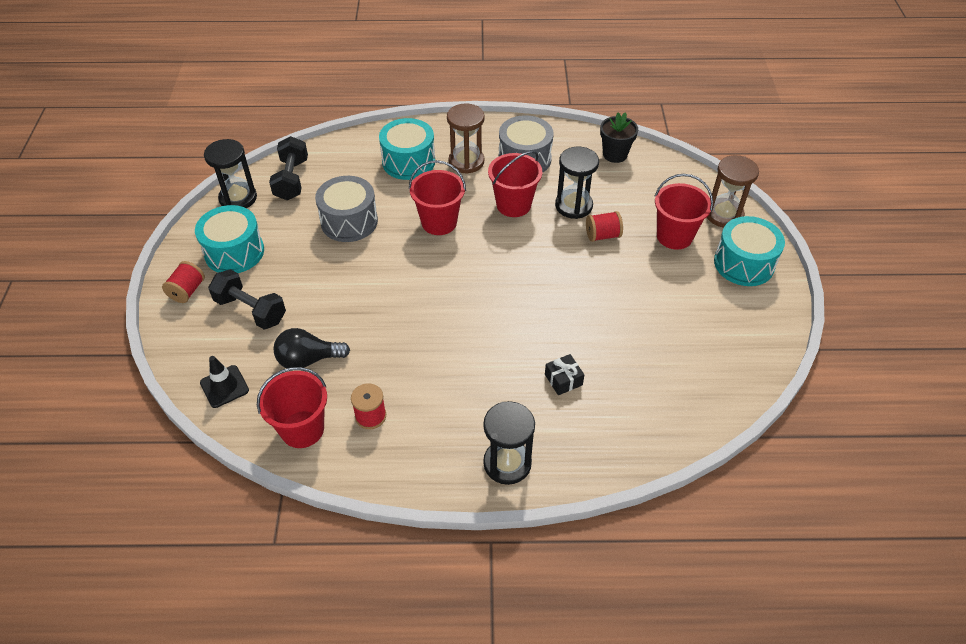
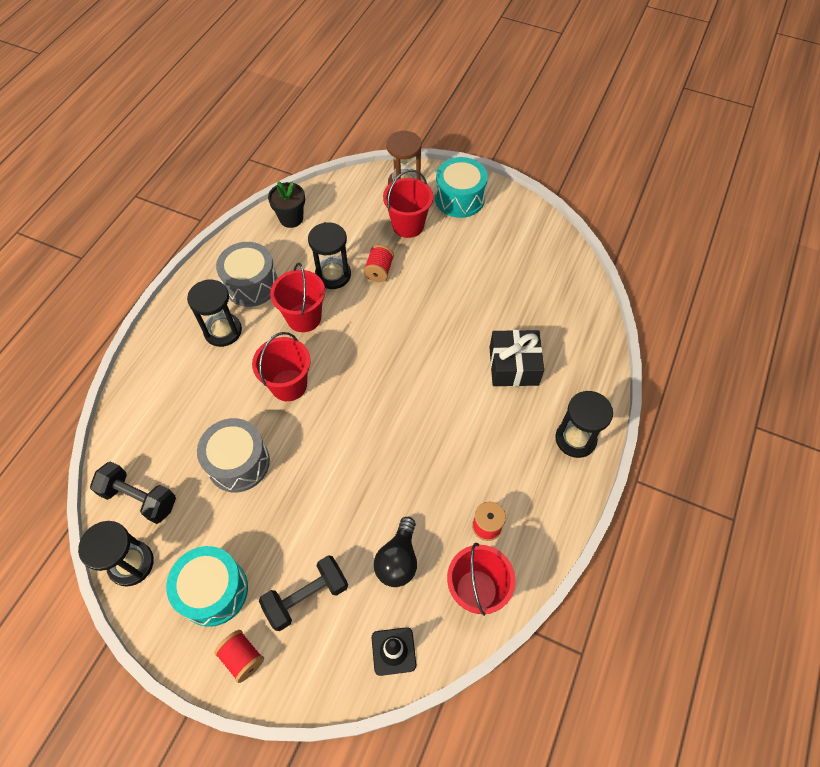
camera: 65 degrees left, 10 degrees up
(408, 162) = (189, 379): turquoise drum -> none
(466, 161) = (223, 331): brown hourglass -> black hourglass
(563, 380) = (513, 366): black gift -> black gift, size x1.88

